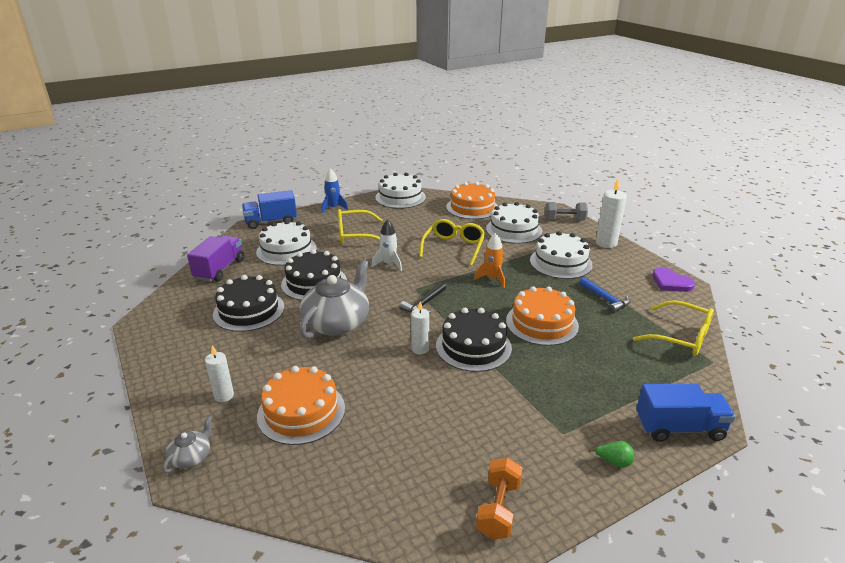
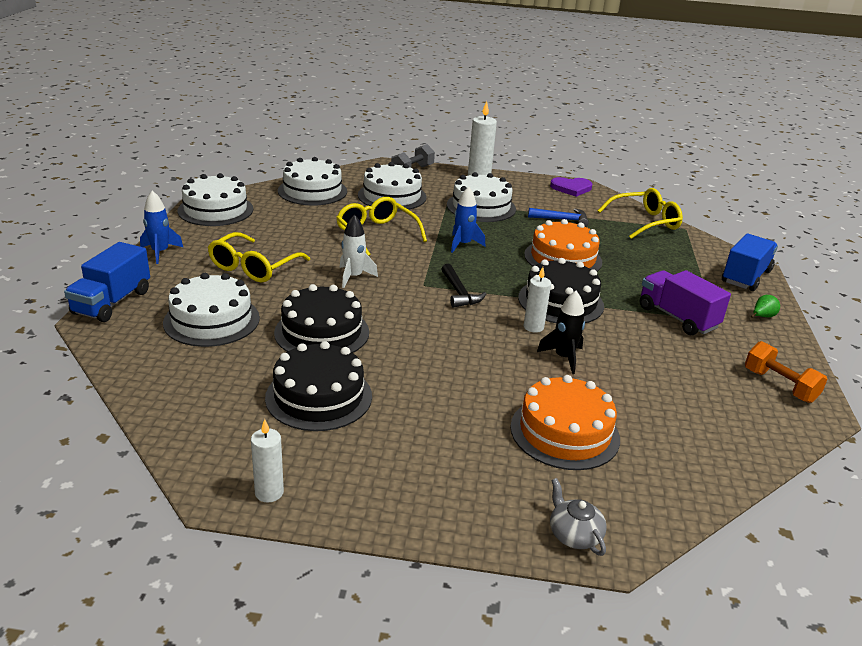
camera: 55 degrees left, 0 degrees up
(220, 269) = (176, 383): purple truck -> purple truck (677, 317)
(224, 396) = (481, 474): white candle -> white candle (269, 492)
(337, 323) = (428, 351): grey teapot -> none
(396, 377) = (563, 357): none -> black rocket
(472, 207) = (312, 191): orange cake -> white cake
(492, 279) = (463, 244): orange rocket -> blue rocket

